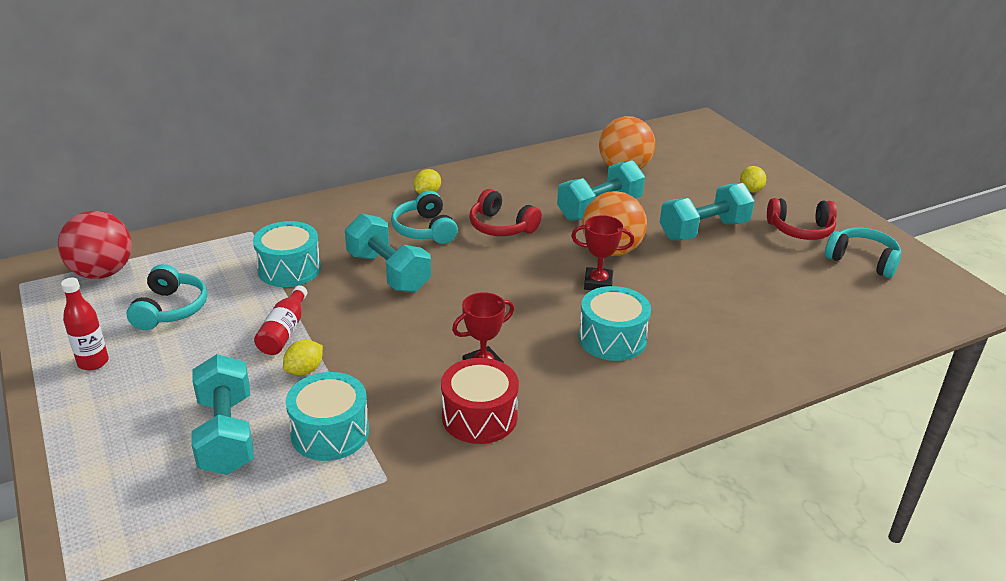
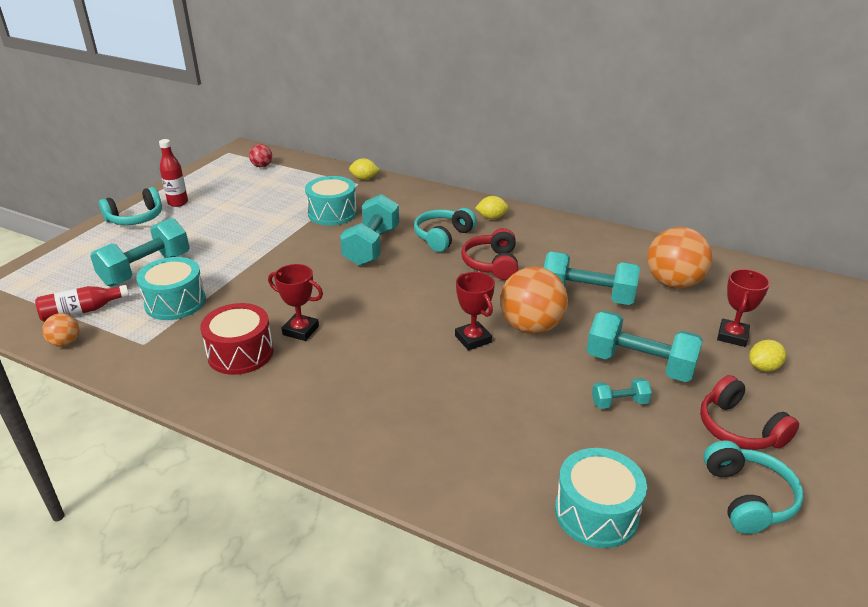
camera: 55 degrees right, 0 degrees up
(102, 273) = (262, 166): red ball -> red ball, size x0.49
(170, 309) = (248, 199): turquoise headphones -> turquoise headphones (136, 218)
(284, 331) = (264, 241): red bottle -> red bottle (81, 311)
(304, 370) = (230, 266): yellow lemon -> yellow lemon (364, 179)
(312, 543) = (65, 343): none -> orange ball
(612, 339) = (401, 377): turquoise drum -> turquoise drum (596, 513)
(708, 182) = (732, 336): none -> red trophy
(737, 258) = (619, 403): none -> turquoise dumbbell

